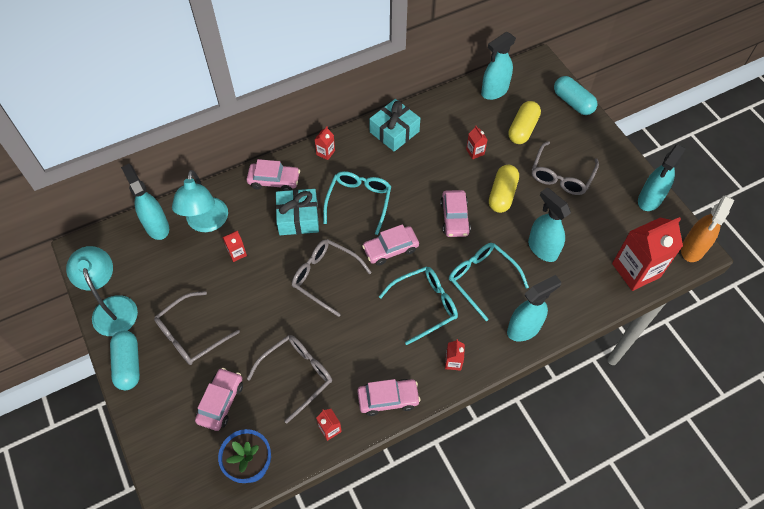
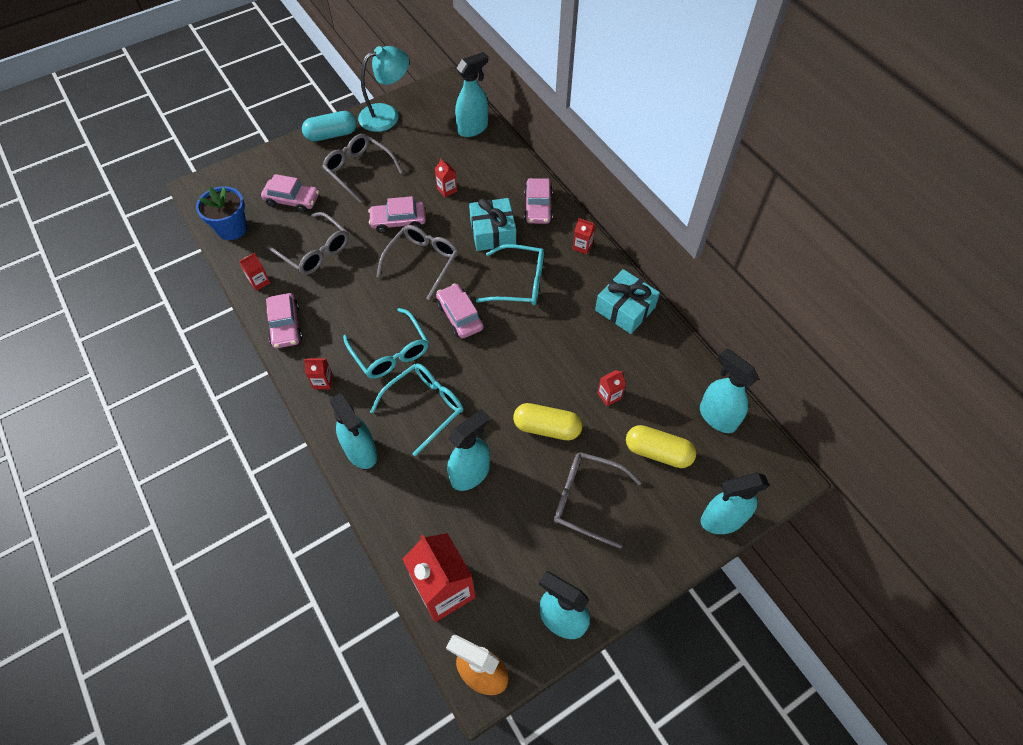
camera: 85 degrees right, 0 degrees up
(206, 223) = (480, 162): turquoise lamp -> none
(454, 218) = (507, 376): pink car -> pink car (398, 221)
(573, 102) = (721, 520): turquoise capsule -> turquoise spray bottle

